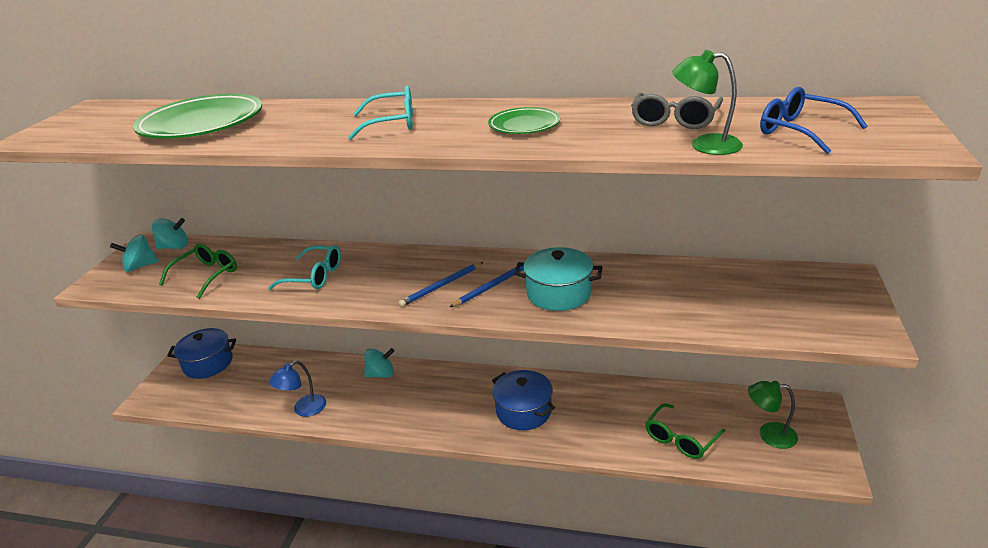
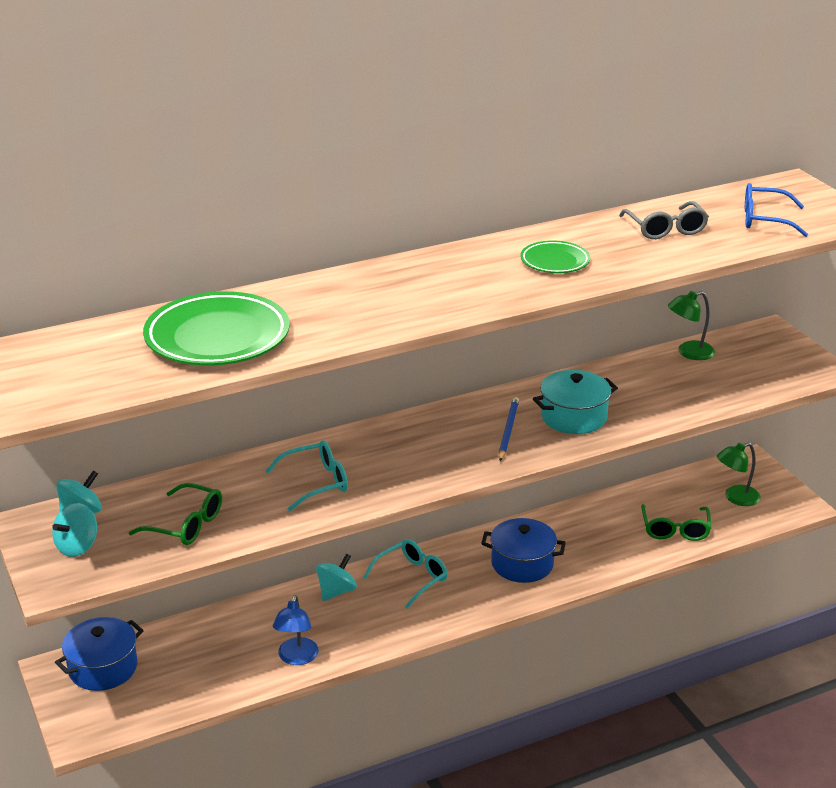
camera: 40 degrees left, 0 degrees up
(207, 275) = (186, 525): green glasses -> green glasses turned 120 degrees clockwise
(392, 123) = (430, 287): turquoise glasses -> turquoise glasses (412, 577)
(441, 286) = (461, 447): blue pencil -> none
(705, 145) = (719, 248): green lamp -> green lamp (689, 352)

